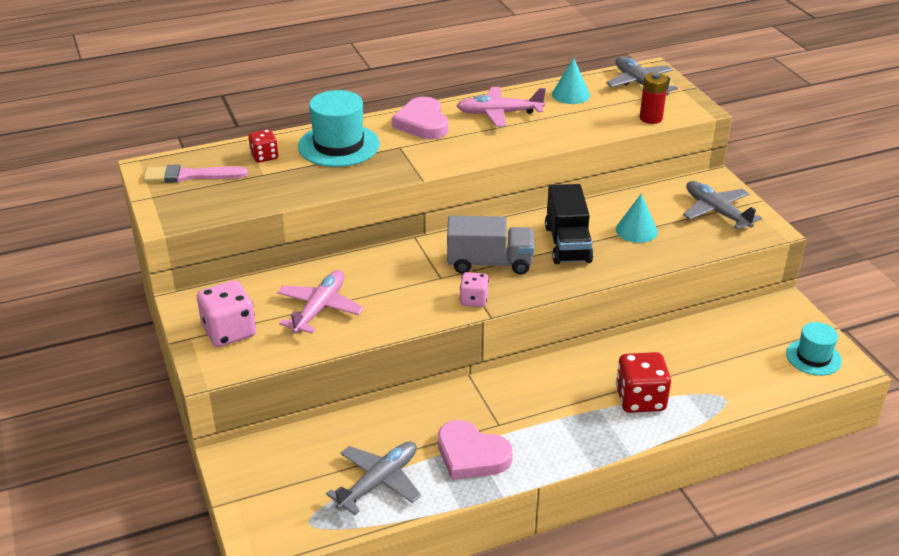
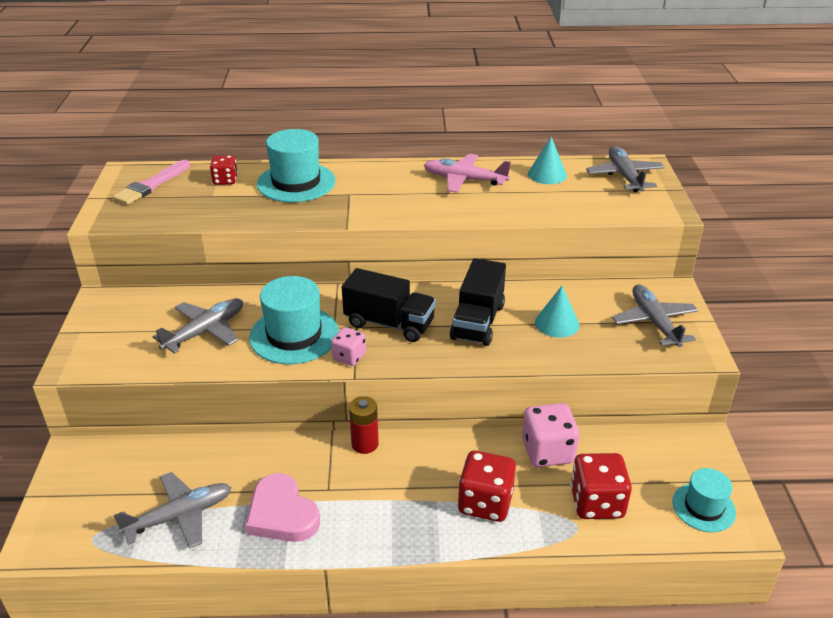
camera: 20 degrees right, 0 degrees up
(190, 175) = (151, 185): pink brush -> pink brush turned 75 degrees counterclockwise
(229, 331) = (114, 334): pink dice -> pink dice (547, 451)
(319, 309) = (205, 331): pink plane -> grey plane
(408, 293) = (294, 335): none -> turquoise hat
(422, 123) = (386, 176): pink heart -> none
(489, 263) = (389, 324): grey truck -> black truck
(651, 118) = (613, 211): red battery -> red battery (365, 444)
(729, 376) = (596, 503): none -> red dice

